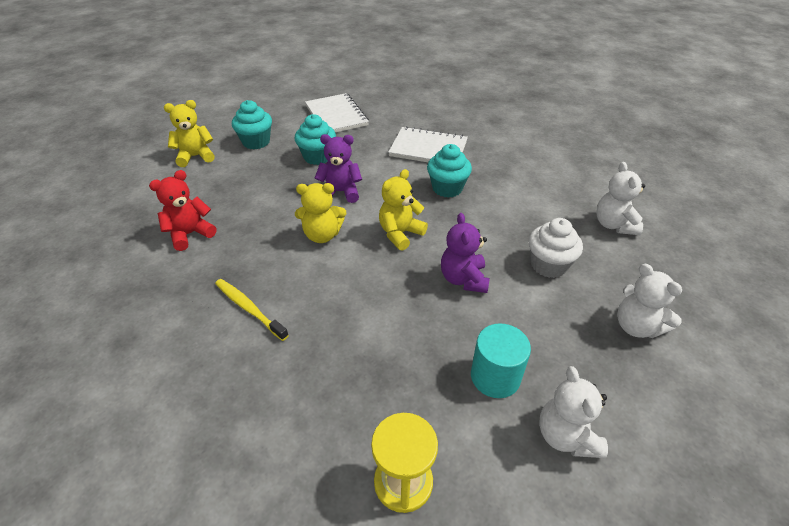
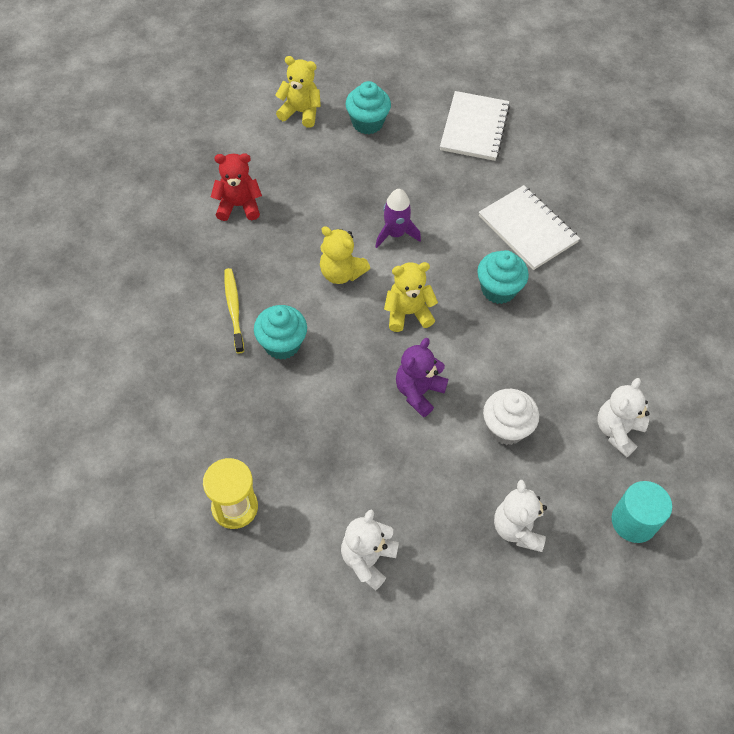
camera: 35 degrees right, 15 degrees up
(317, 157) = (409, 177): turquoise cupcake -> turquoise cupcake (282, 344)
(340, 192) = (395, 234): purple teddy bear -> purple rocket
(495, 376) = (362, 485): turquoise cylinder -> turquoise cylinder (634, 521)

